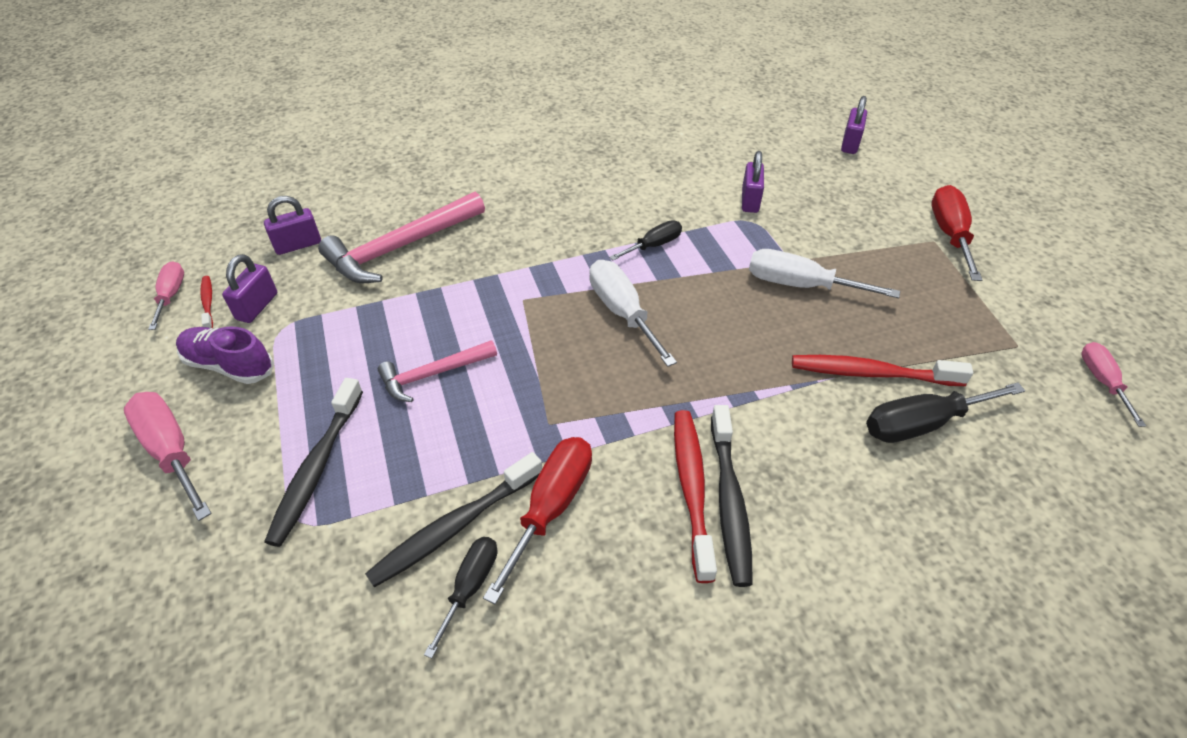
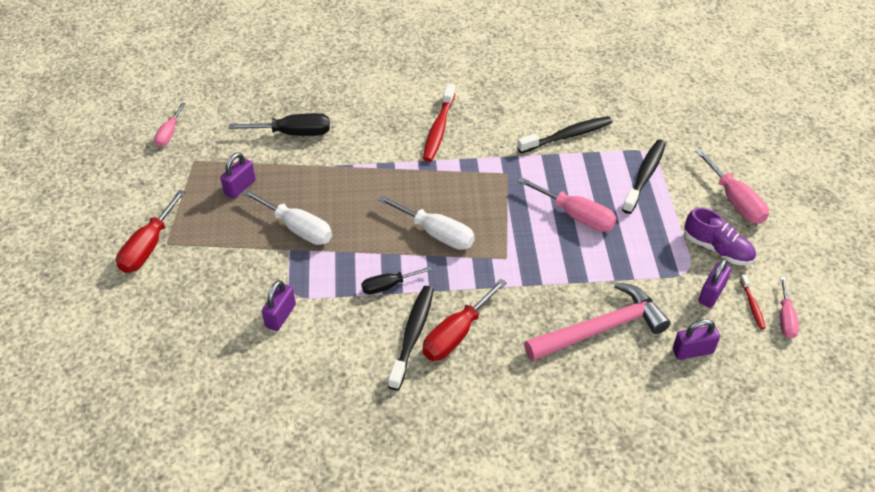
camera: 165 degrees left, 0 degrees up
(433, 374) = (576, 216): pink hammer -> pink screwdriver
(470, 586) = (561, 113): black screwdriver -> none
(551, 507) = (515, 135): red screwdriver -> red screwdriver (456, 334)
(622, 312) = (436, 234): white screwdriver -> white screwdriver turned 45 degrees counterclockwise
(729, 501) = (422, 120): black toothbrush -> black toothbrush (412, 335)
(850, 144) = (132, 368): purple padlock -> purple padlock (240, 187)
(871, 373) = (299, 163): red toothbrush -> none

